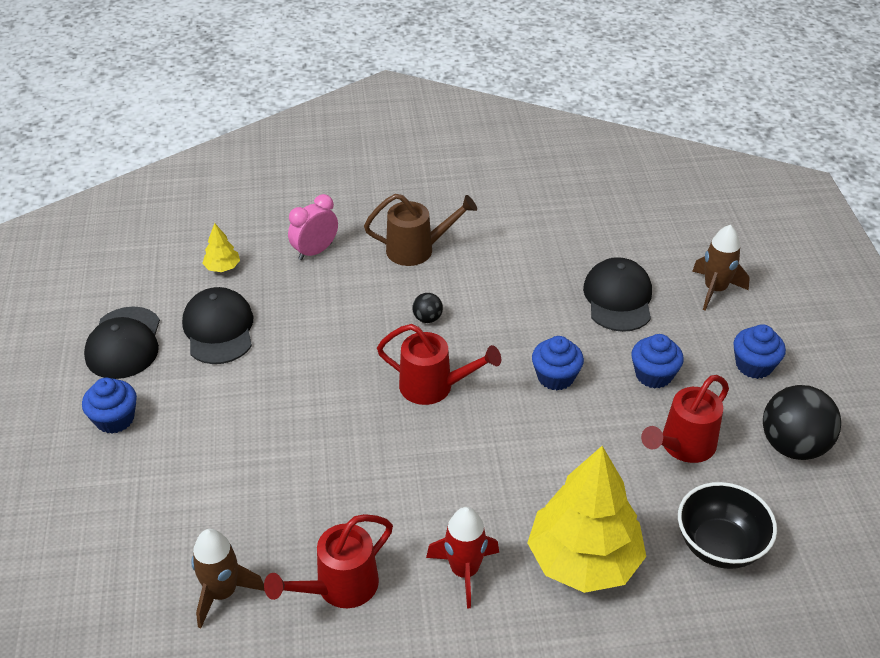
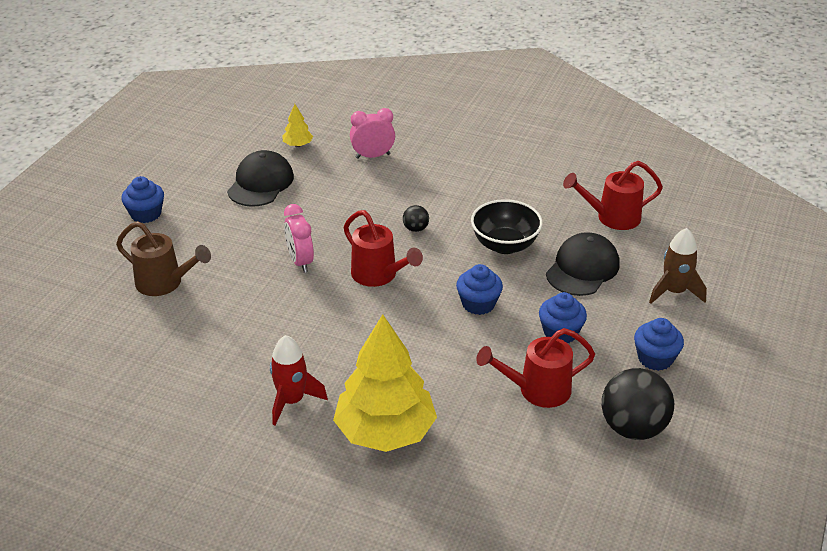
camera: 30 degrees right, 5 degrees down
(124, 343) = (191, 170): black cap -> none
(222, 593) = (122, 344): brown rocket -> none
(339, 405) = (300, 261): none -> pink clock
(339, 587) = (198, 373): red watering can -> red watering can (612, 217)
(417, 250) = (450, 180): brown watering can -> brown watering can (165, 283)
(719, 545) = (501, 469): black bowl -> black bowl (505, 245)

